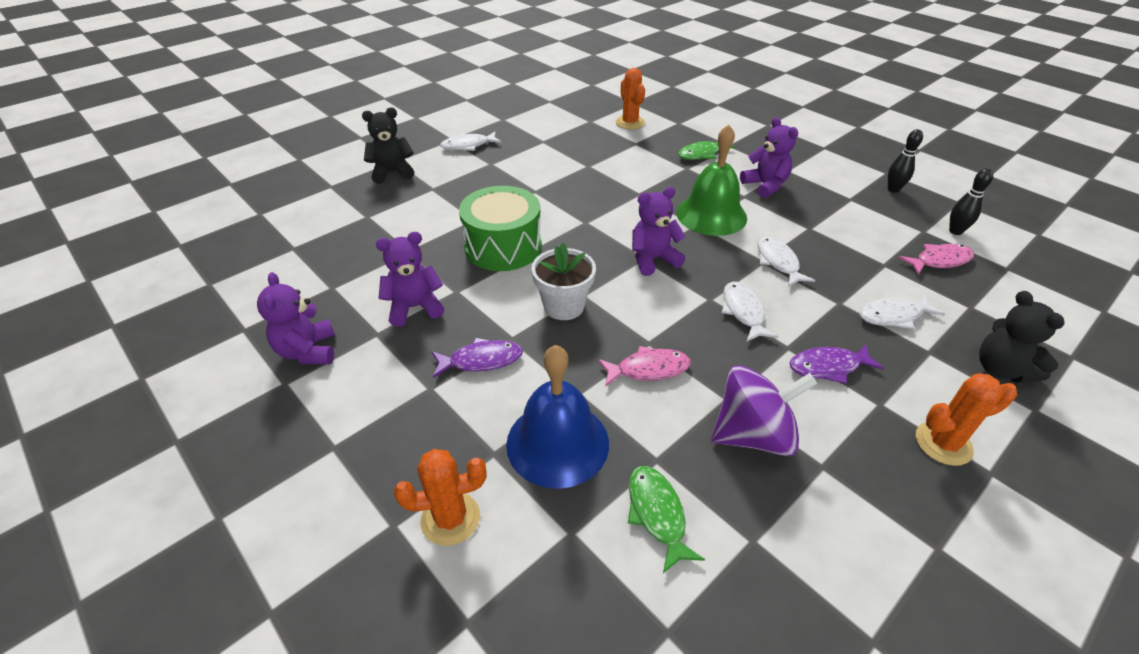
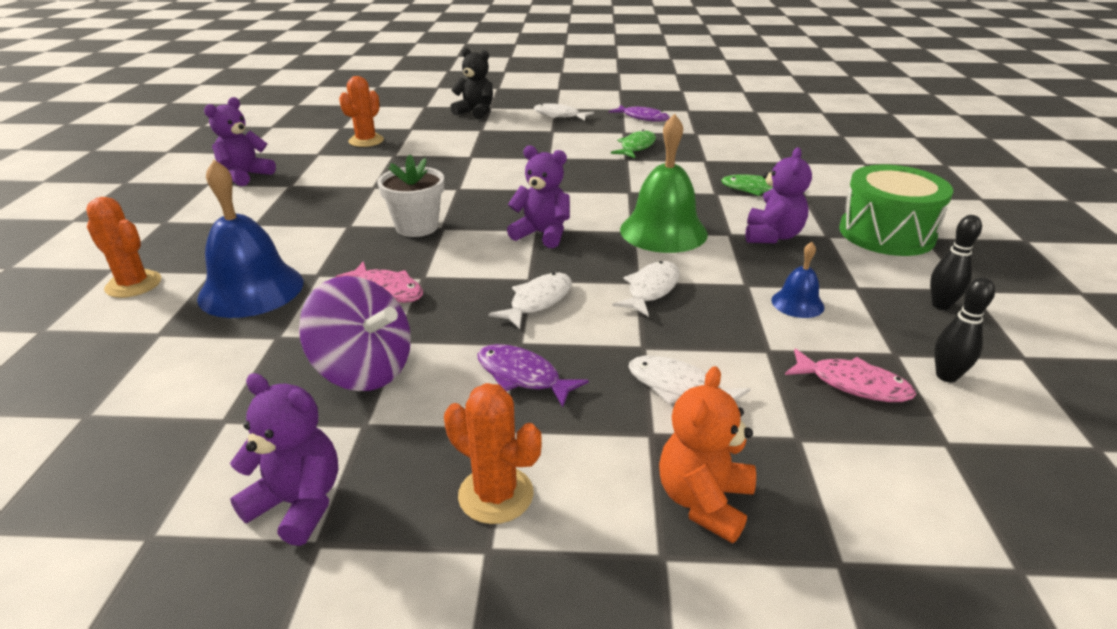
camera: 45 degrees right, 10 degrees down
(414, 307) = (335, 183): purple teddy bear -> purple teddy bear (298, 503)
(481, 360) = (308, 226): purple fish -> purple fish (643, 118)
(503, 247) = (454, 178): green drum -> green drum (886, 233)
(630, 123) = (732, 146): orange cactus -> orange cactus (366, 141)
(657, 514) = (213, 361): green fish -> green fish (636, 147)
(847, 226) = (797, 303): none -> blue bell
(1001, 369) = (704, 501): black teddy bear -> orange teddy bear

